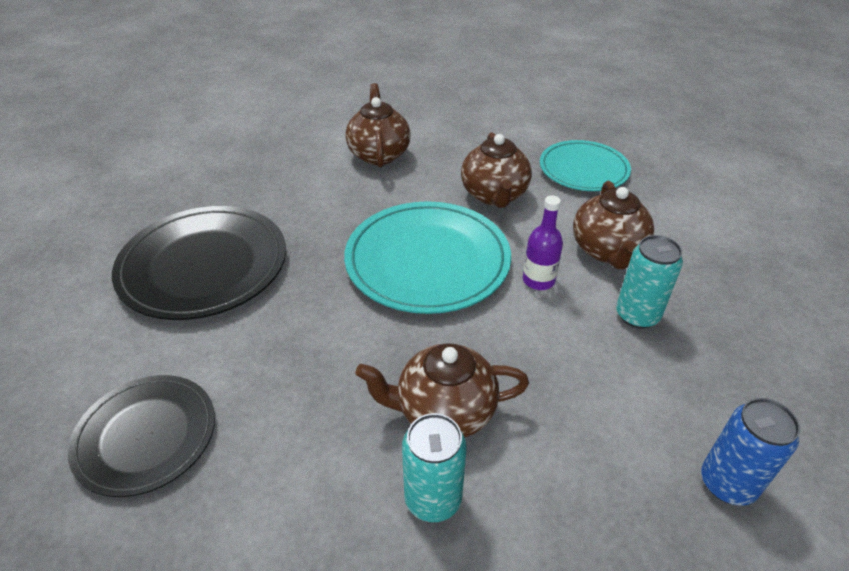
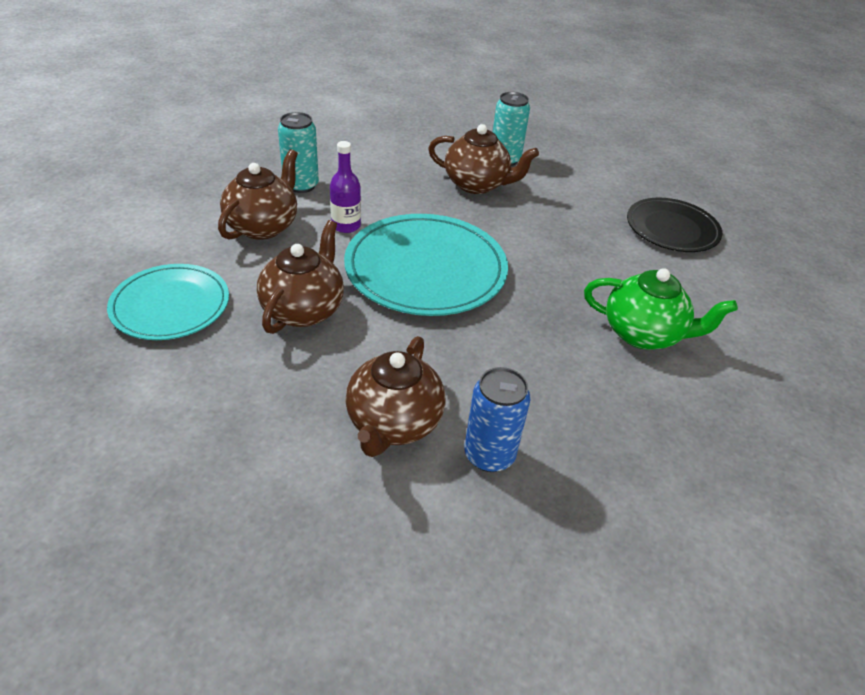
camera: 160 degrees left, 0 degrees up
(203, 266) = (643, 334): black plate -> green teapot
(727, 483) = (351, 123): blue can -> blue can (489, 455)

